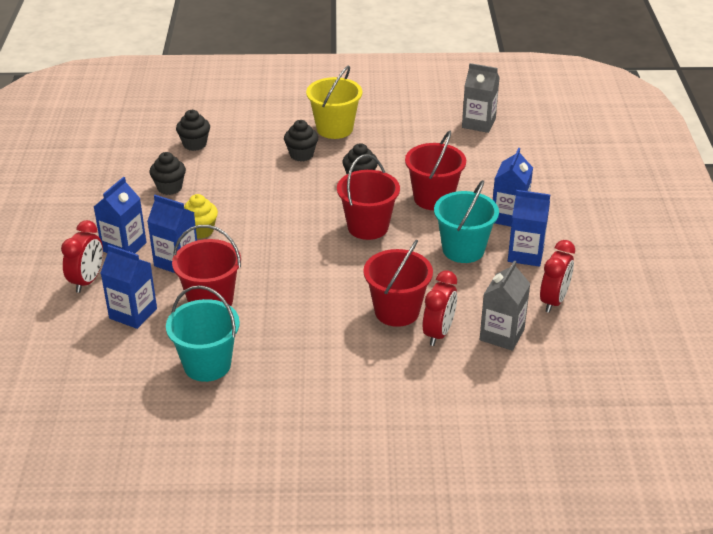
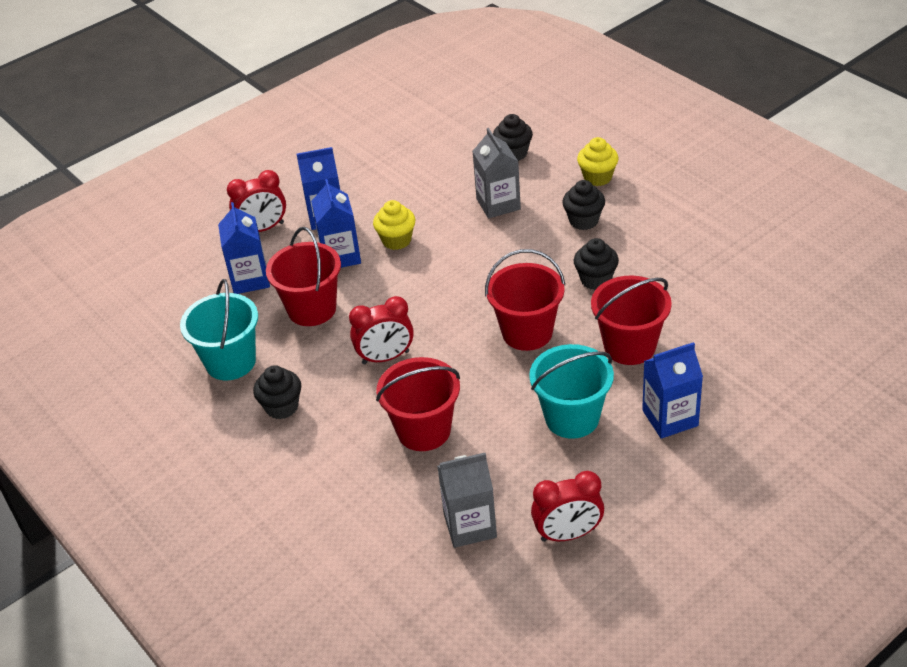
camera: 55 degrees right, 5 degrees up
(169, 188) = (433, 184): black cupcake -> black cupcake (282, 407)
(271, 129) = (597, 177): none -> yellow cupcake
(334, 129) = (655, 212): yellow bucket -> none
(438, 333) = (423, 478): red clock -> red clock (385, 357)
(478, 123) = (808, 296): grey carton -> grey carton (498, 204)
(525, 254) = (621, 468): blue carton -> none

